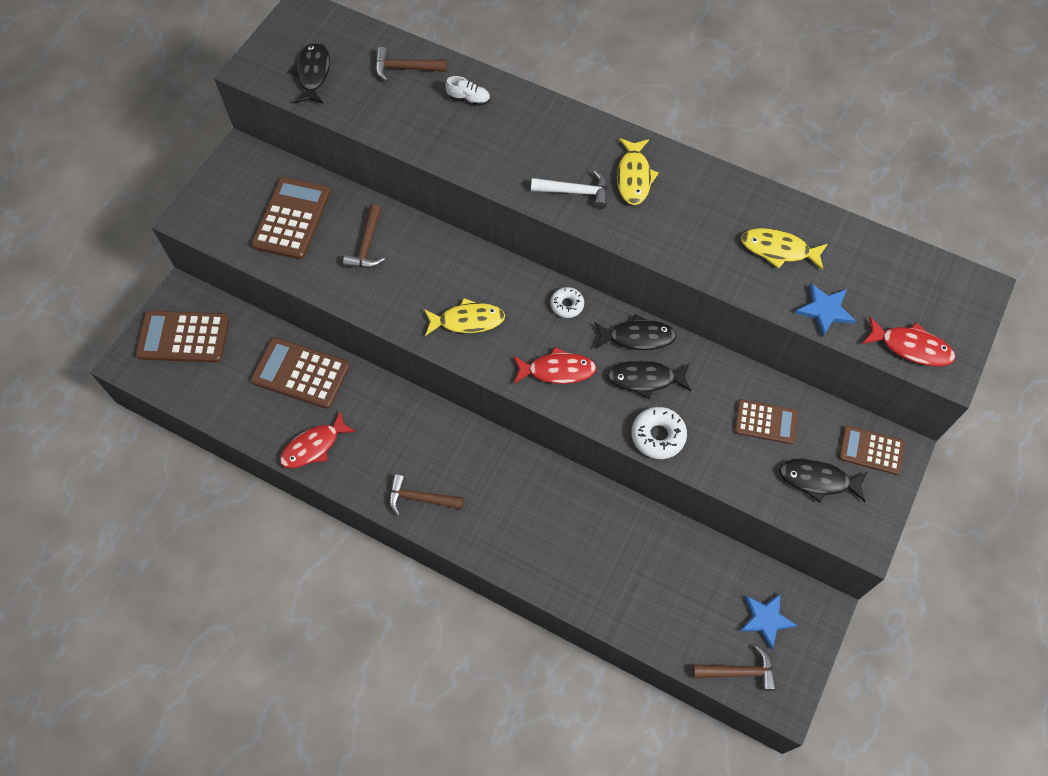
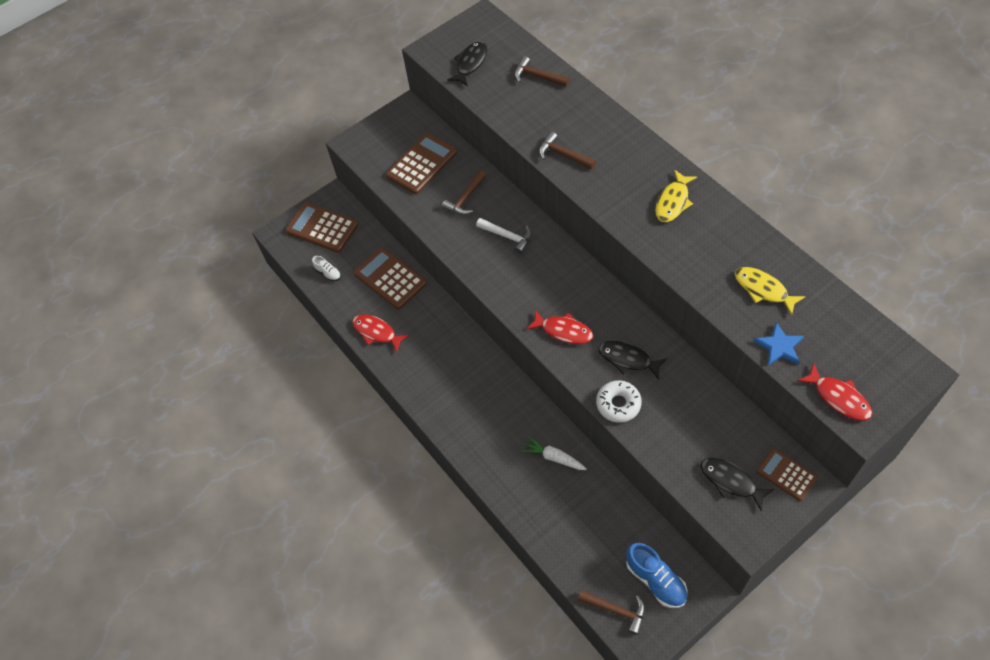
camera: 30 degrees right, 5 degrees down
(314, 446) = (376, 332): red fish -> red fish turned 45 degrees clockwise
(420, 498) = (434, 395): brown hammer -> brown hammer (563, 155)
(467, 320) = (513, 274): yellow fish -> none
(468, 99) = (574, 110): white shoe -> white shoe (328, 273)
(567, 305) = (593, 286): white donut -> none
(575, 192) = (623, 200): white hammer -> white hammer (507, 236)
(593, 522) = (553, 457): none -> white carrot
(637, 337) = (636, 326): black fish -> none
(765, 422) = (709, 423): brown calculator -> none
(766, 619) = (655, 580): blue star -> blue shoe

